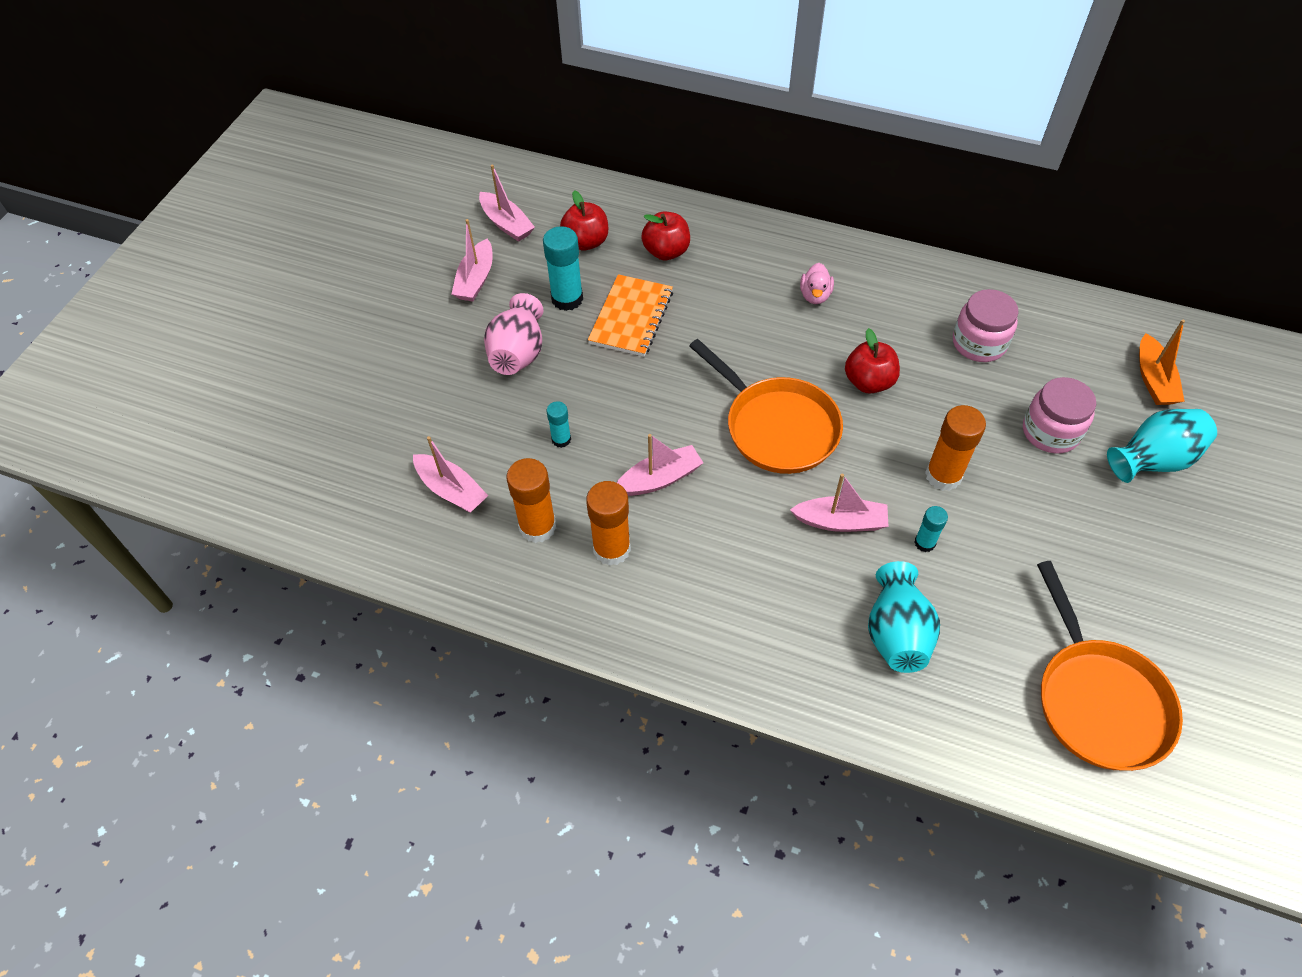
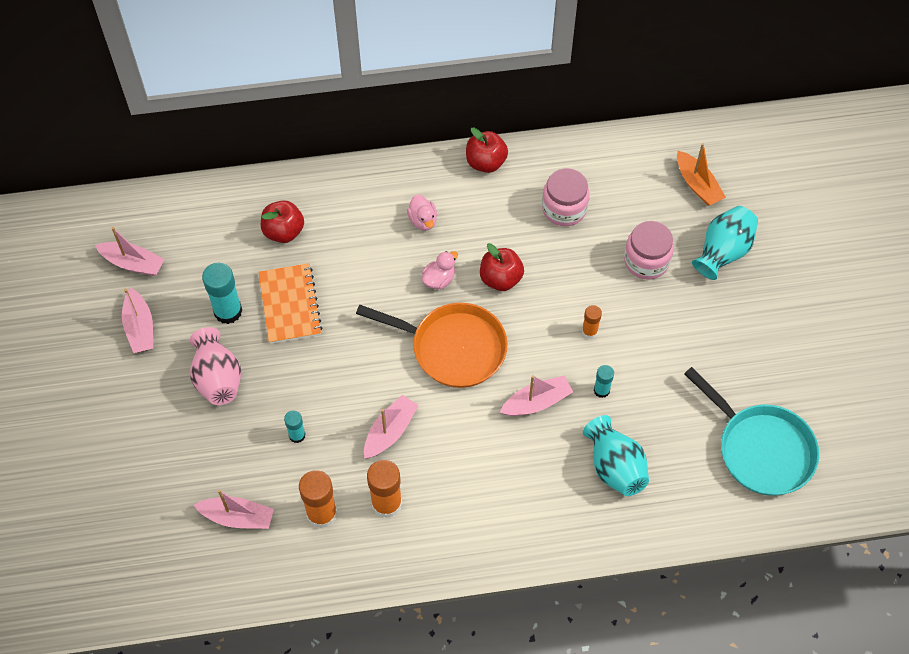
camera: 30 degrees left, 5 degrees up
(586, 242) = (212, 251): red apple -> red apple (486, 162)
(800, 356) = (439, 279): none -> pink duck
(943, 475) = (589, 331): orange glue stick -> orange glue stick, size x0.56
(1097, 699) = (760, 449): orange pan -> turquoise pan

